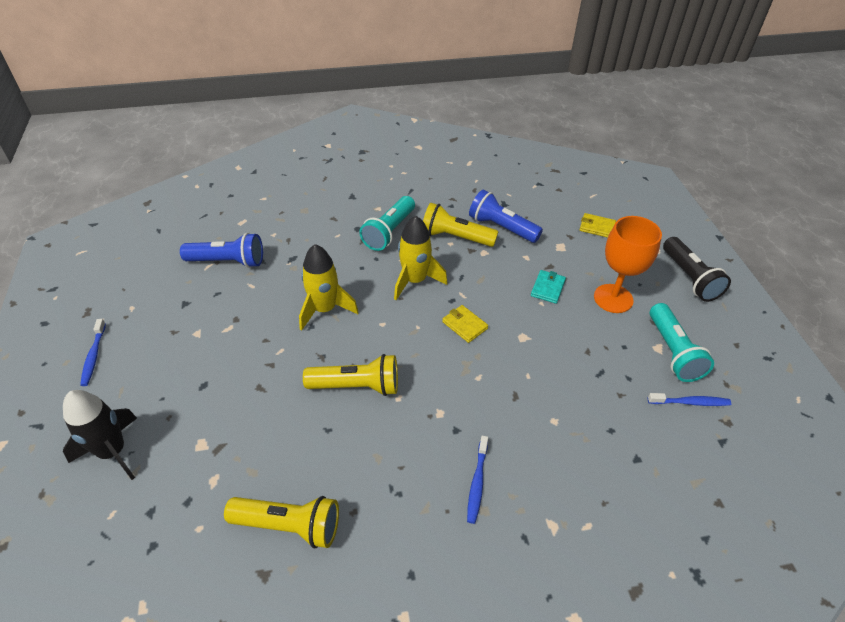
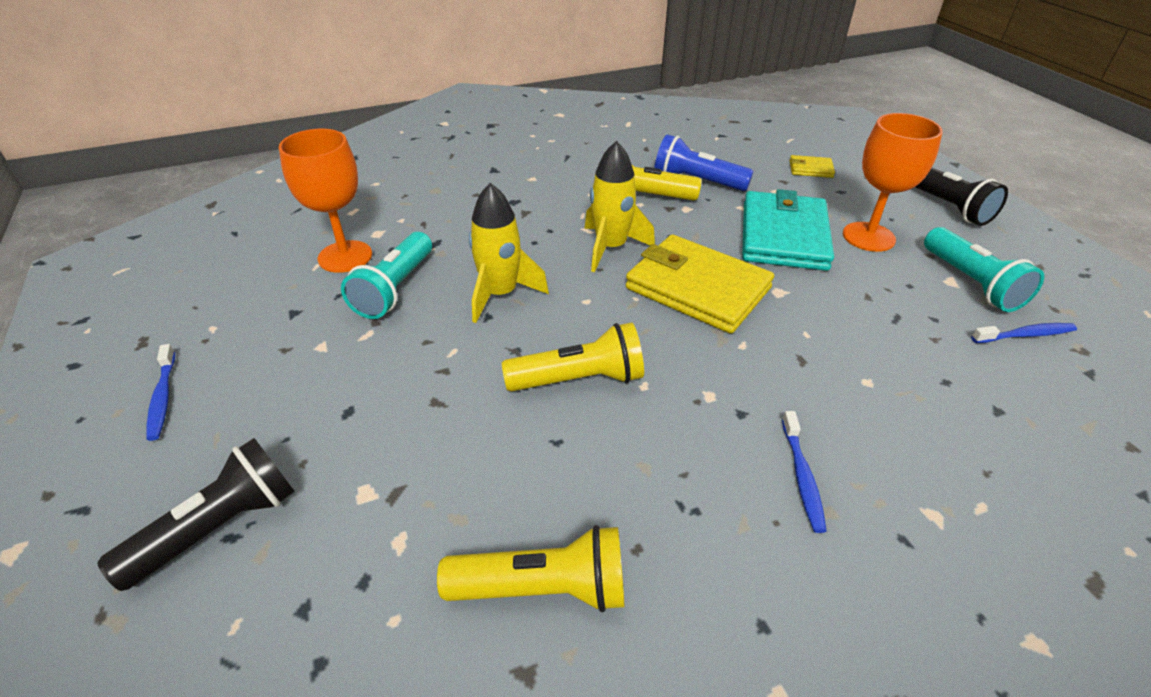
camera: 10 degrees left, 5 degrees down
(113, 452) = (219, 528): black rocket -> black flashlight
(228, 261) = (345, 256): blue flashlight -> orange goblet
(389, 232) = (556, 200): turquoise flashlight -> turquoise flashlight (395, 289)
(464, 325) = (697, 288): yellow wallet -> yellow wallet, size x2.30
(548, 288) = (783, 236): turquoise wallet -> turquoise wallet, size x2.30

